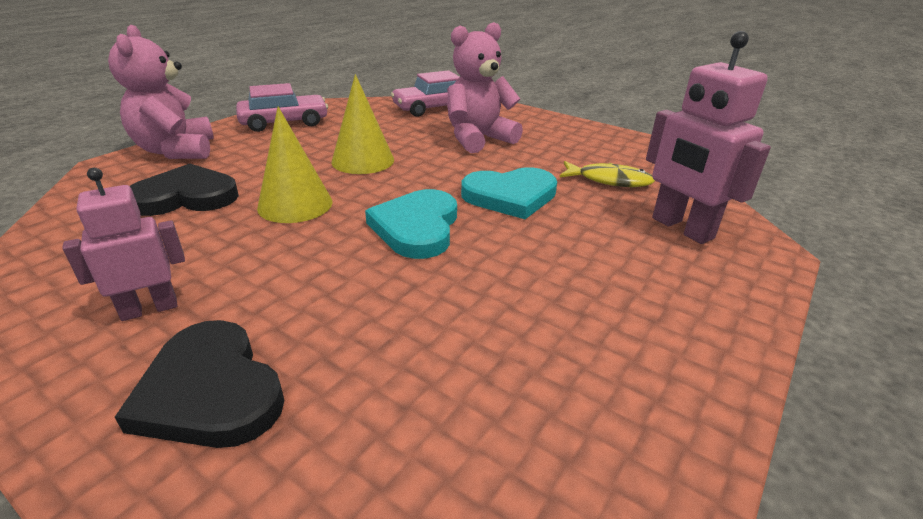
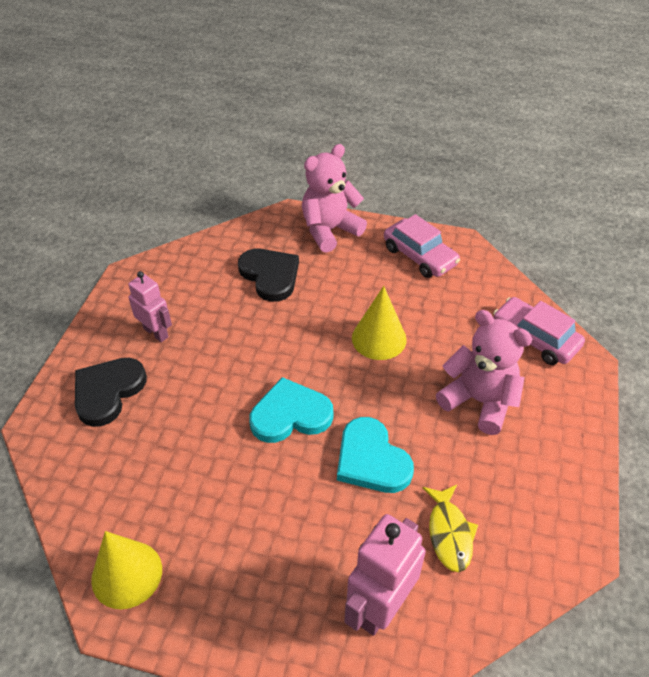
camera: 70 degrees right, 15 degrees up
(295, 204) = (288, 334): yellow cone -> yellow cone (127, 574)

